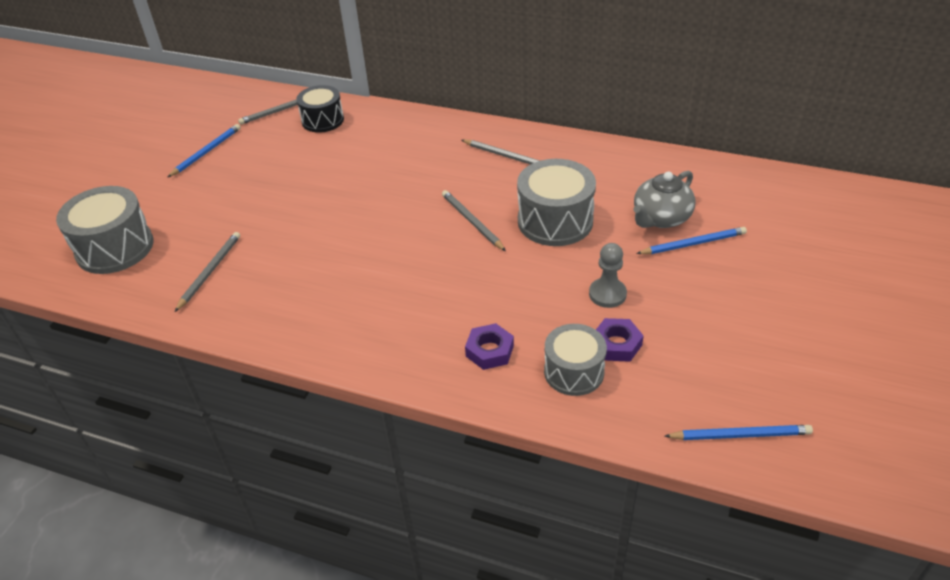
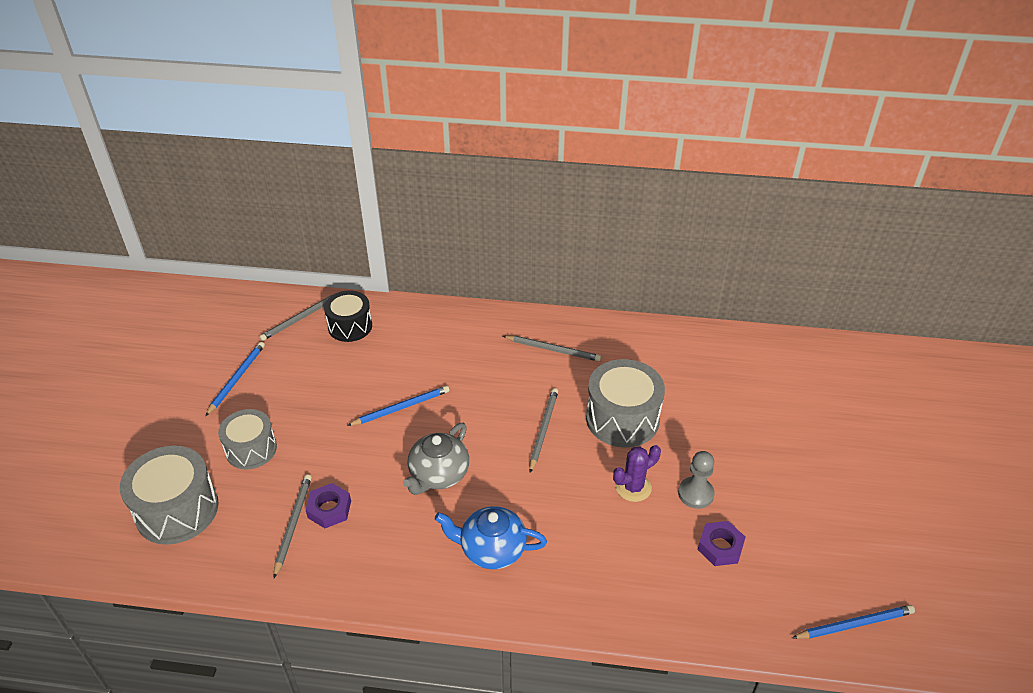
camera: 15 degrees left, 0 degrees up
(384, 316) = (491, 549): none -> blue teapot
(472, 222) = (543, 430): grey pencil -> grey pencil turned 60 degrees clockwise
(489, 351) = (606, 572): purple nut -> purple nut (329, 509)
(544, 281) = (633, 487): none -> purple cactus
(574, 372) = (690, 583): grey drum -> grey drum (251, 449)
(661, 218) = (719, 403): grey teapot -> grey teapot (438, 474)
(693, 244) = (756, 427): blue pencil -> blue pencil (401, 408)

